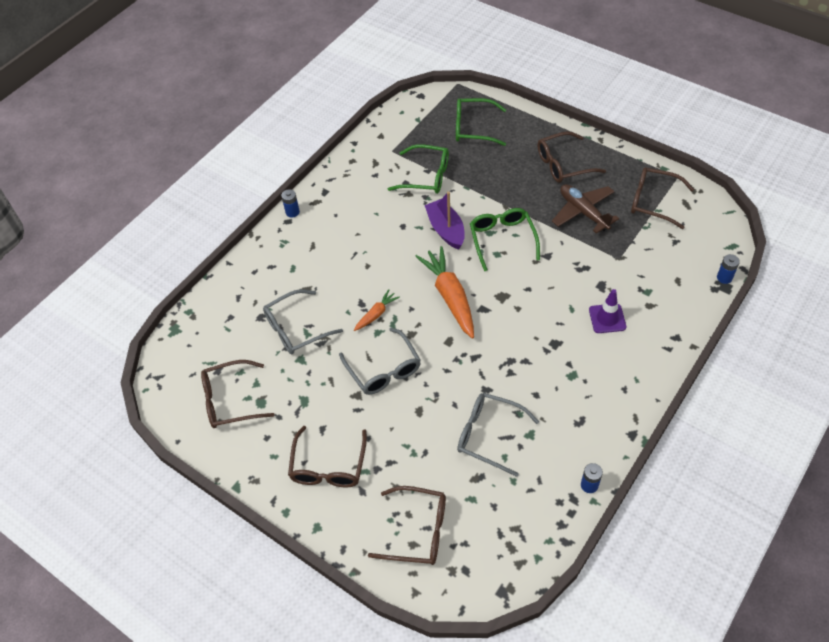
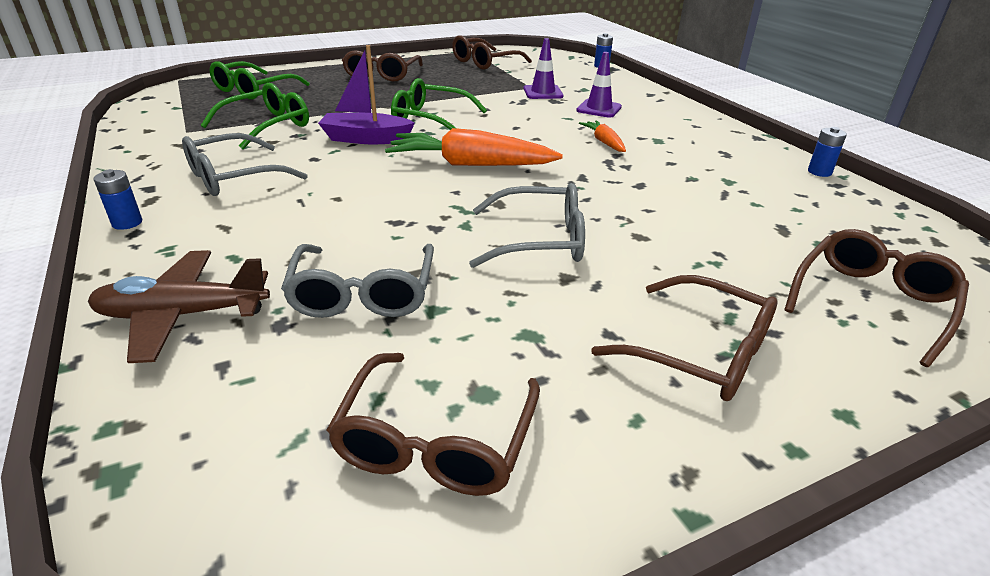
camera: 65 degrees left, 20 degrees down
(376, 314) = (432, 216): orange carrot -> orange carrot (604, 142)
(489, 435) = (715, 203): grey glasses -> grey glasses (234, 177)
(583, 212) = (454, 83): brown plane -> brown plane (183, 315)
(613, 271) = (543, 92): none -> purple traffic cone

